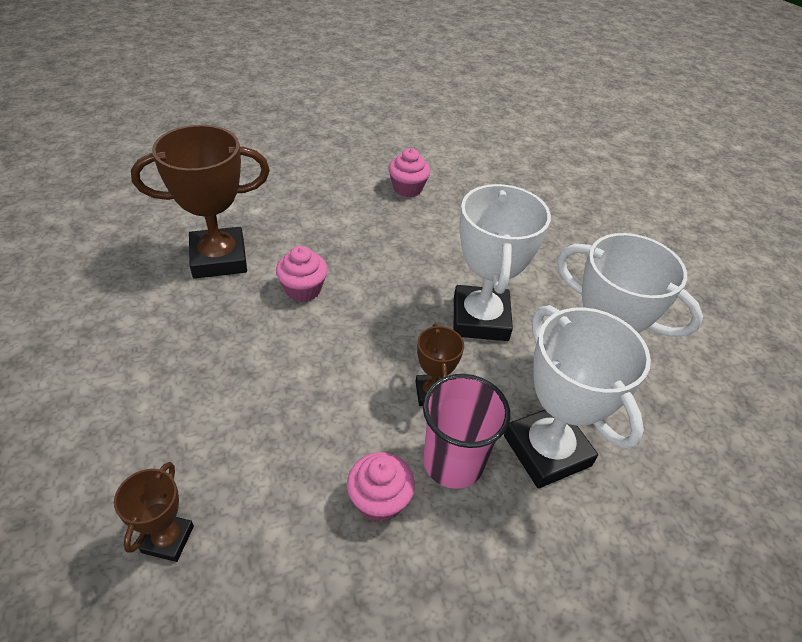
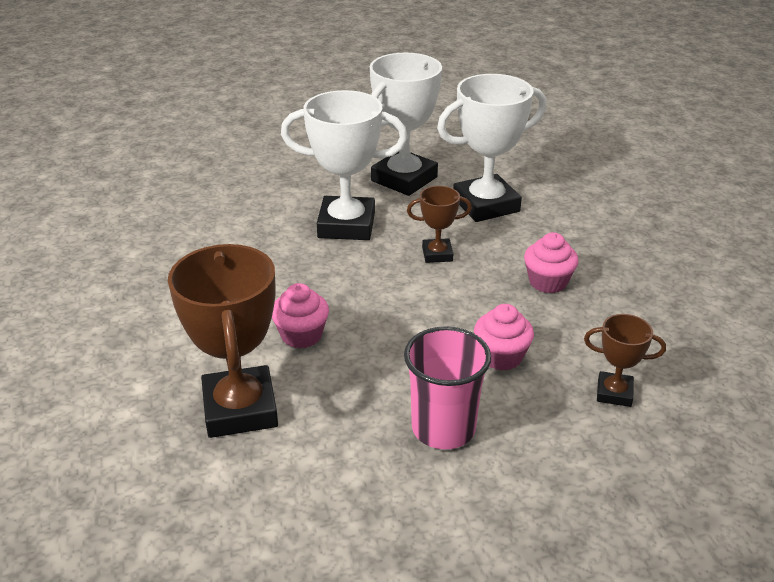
camera: 85 degrees left, 10 degrees down
(407, 188) = (124, 262): pink cupcake -> pink cupcake (501, 356)
(453, 462) = (505, 246): pink cup -> pink cup (443, 428)

